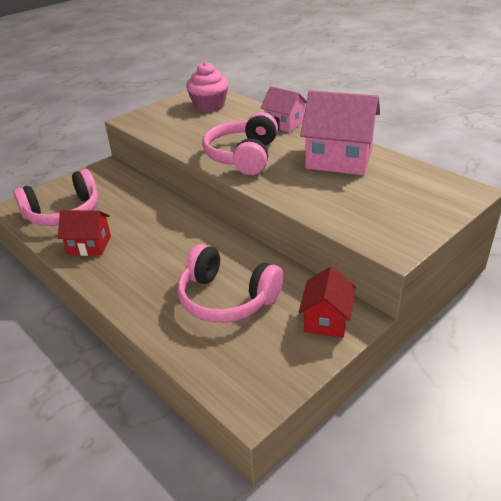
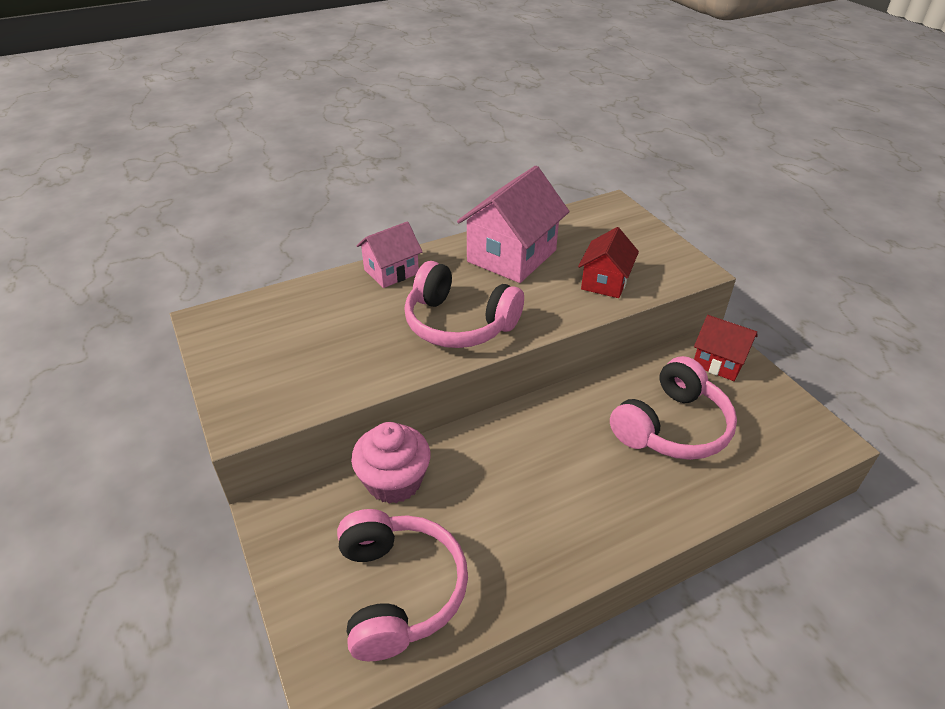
camera: 75 degrees left, 5 degrees up
(89, 245) = (514, 557): red house -> red house (605, 282)
(209, 106) = (271, 325): pink cupcake -> pink cupcake (394, 481)

